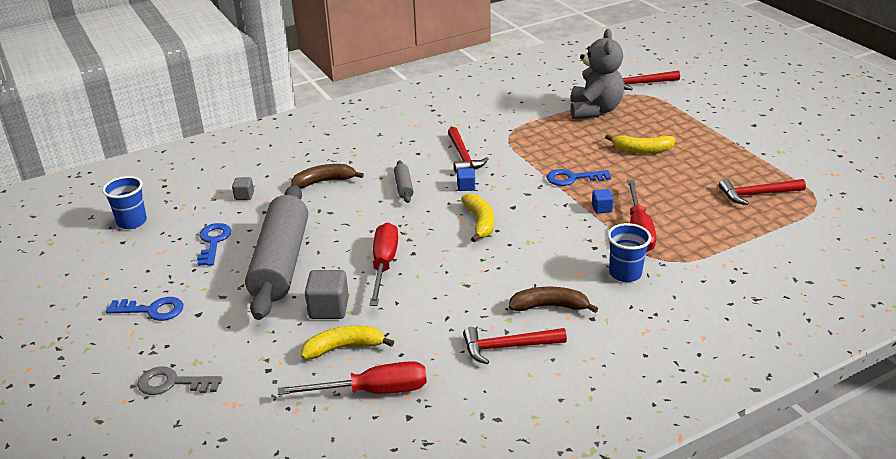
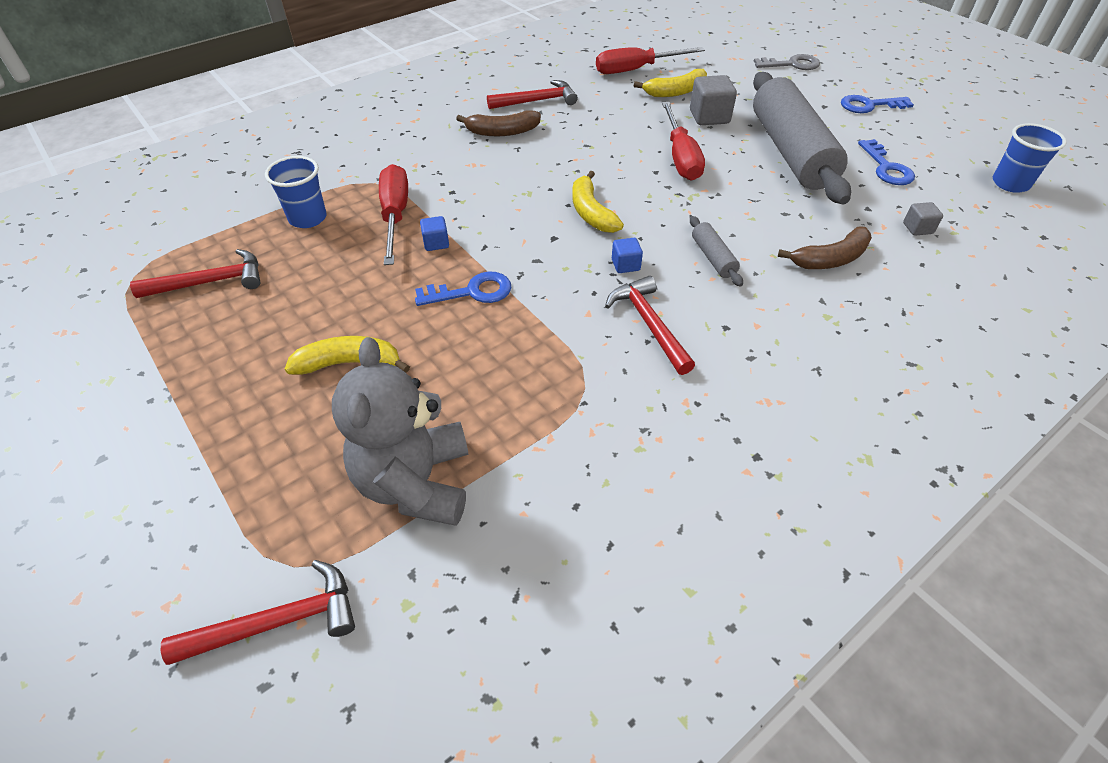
camera: 170 degrees right, 15 degrees up
(625, 273) = (423, 166): blue cup -> blue cup (308, 218)

